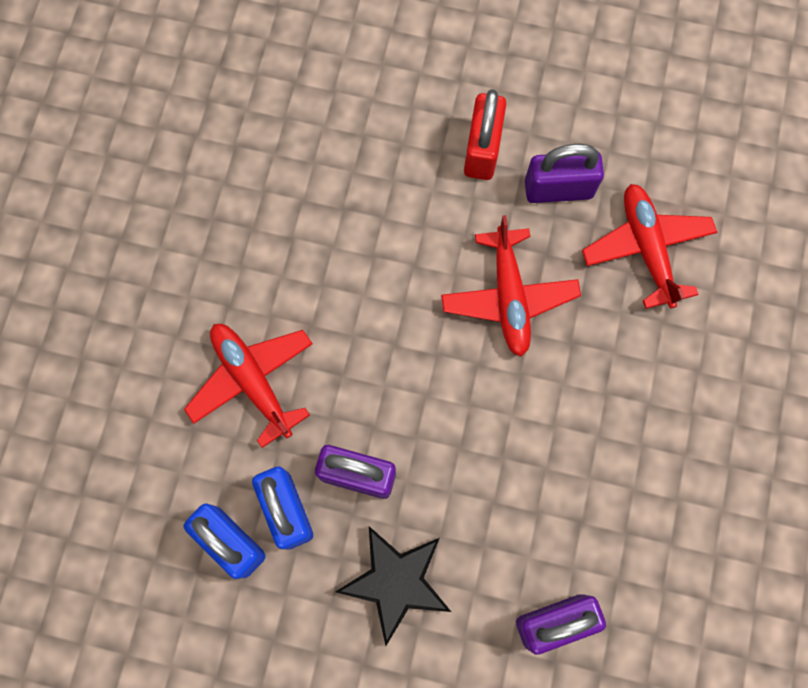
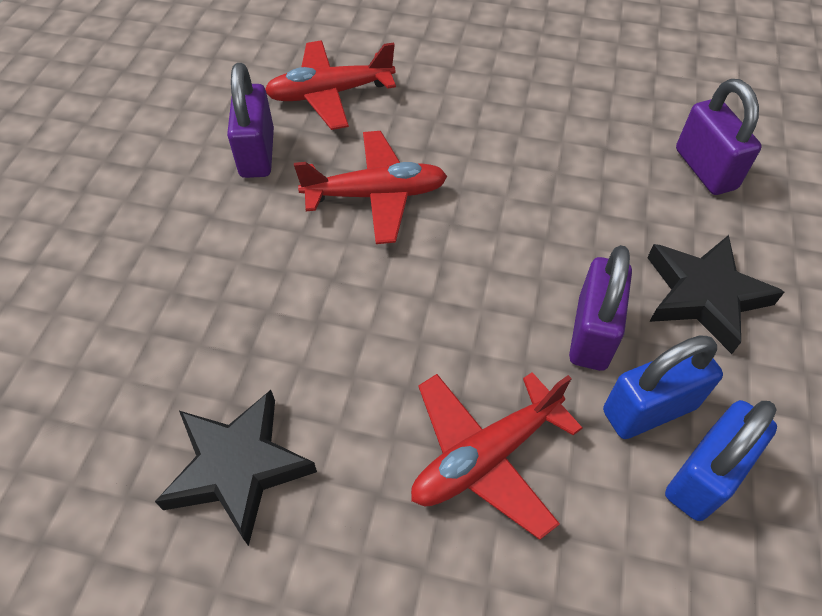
camera: 90 degrees left, 20 degrees down
(252, 212) = (238, 467): none -> black star
(482, 150) = (197, 214): red padlock -> none

